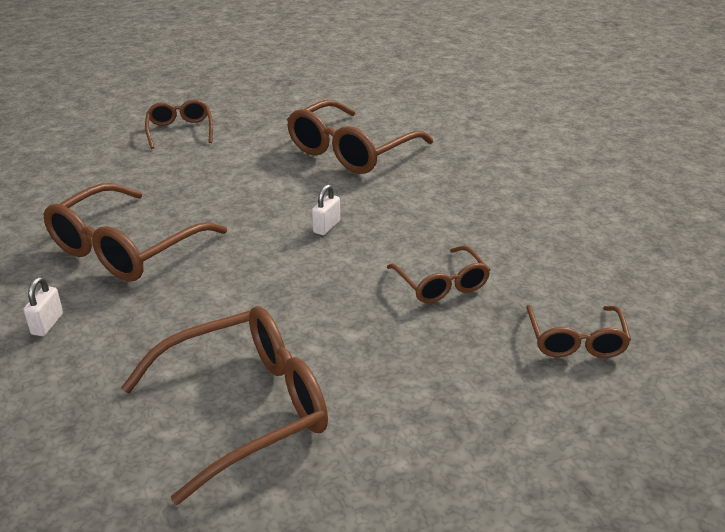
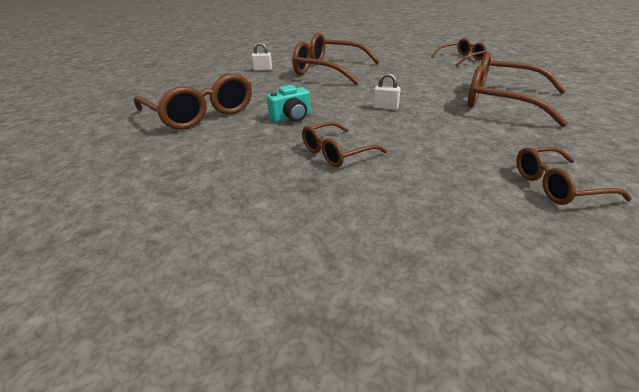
camera: 80 degrees right, 0 degrees up
(318, 308) = (291, 117): none -> turquoise camera
(575, 341) = (275, 223): brown glasses -> brown glasses (557, 186)

